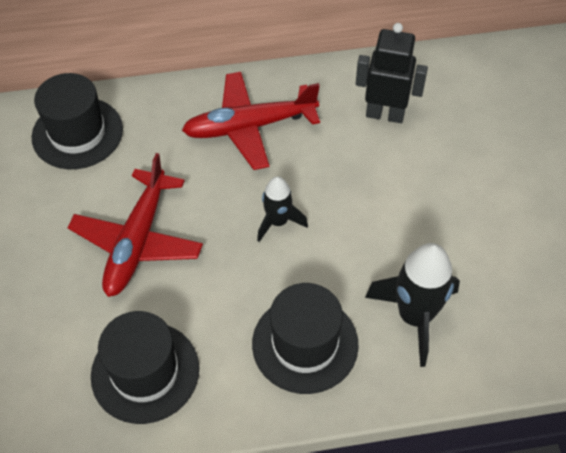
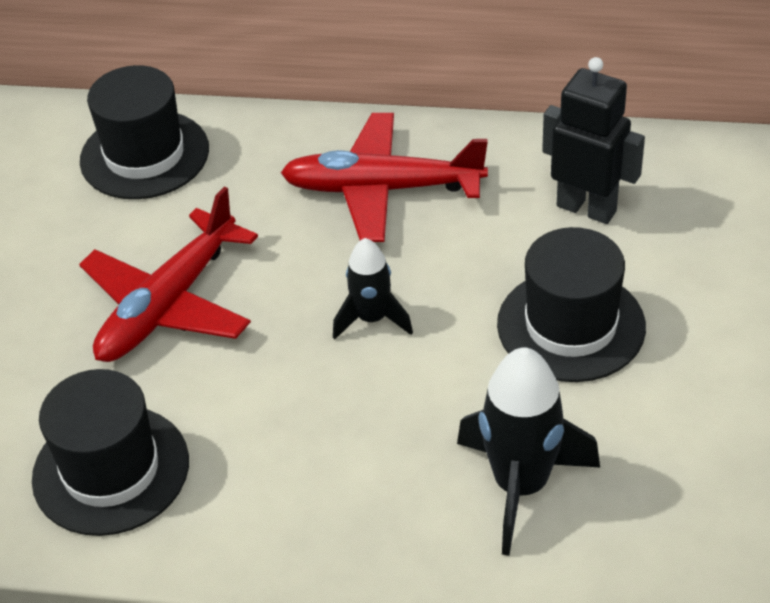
camera: 20 degrees right, 10 degrees down
(305, 344) = (345, 485): black hat -> black hat (571, 325)

